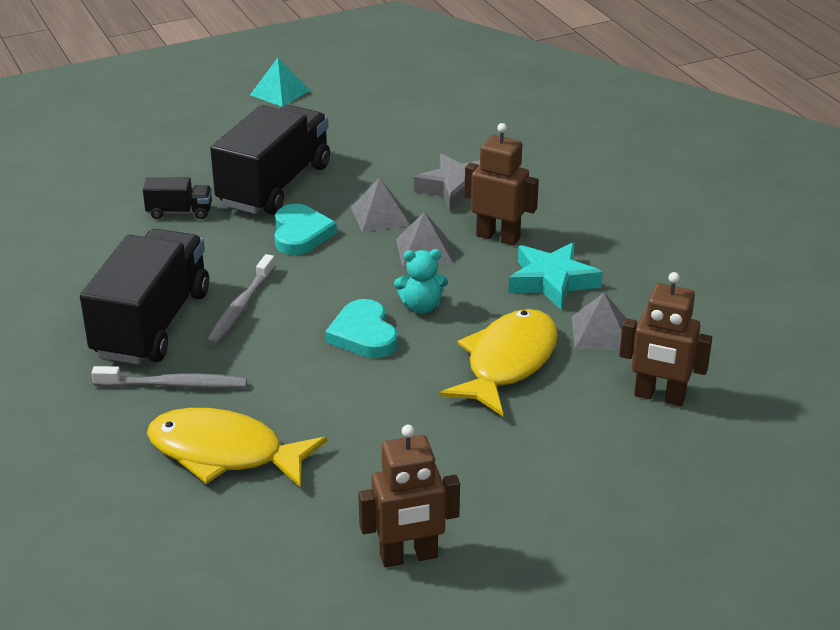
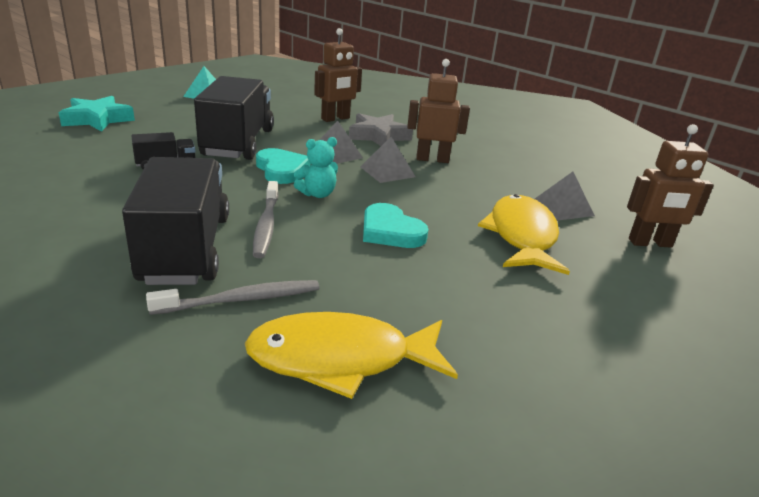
camera: 25 degrees left, 5 degrees down
(409, 557) = (620, 431): brown robot -> brown robot (335, 119)
(421, 306) = (419, 206): turquoise teddy bear -> turquoise teddy bear (317, 194)
(552, 281) = (496, 181): turquoise star -> turquoise star (97, 119)

